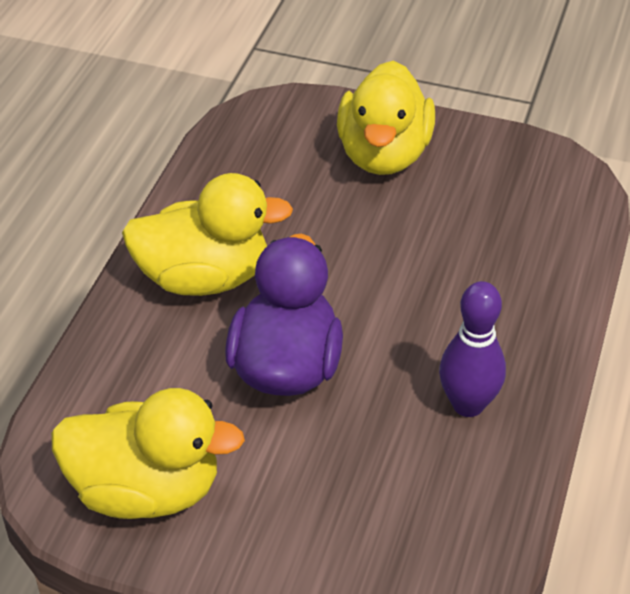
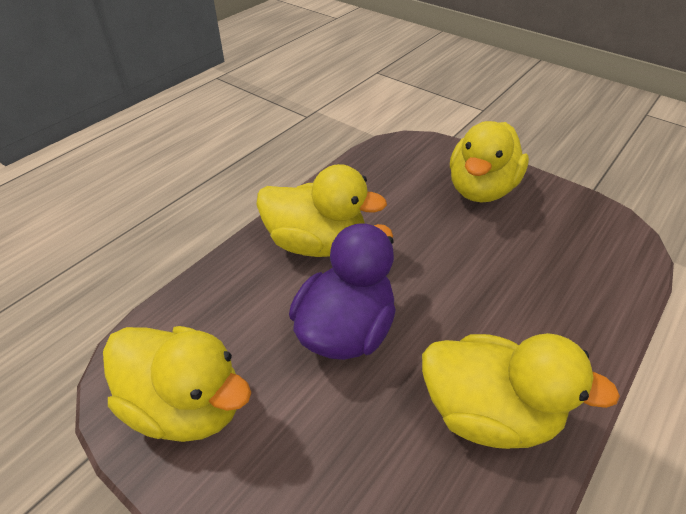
camera: 20 degrees right, 0 degrees up
(468, 404) = (488, 412): purple bowling pin -> yellow duck

